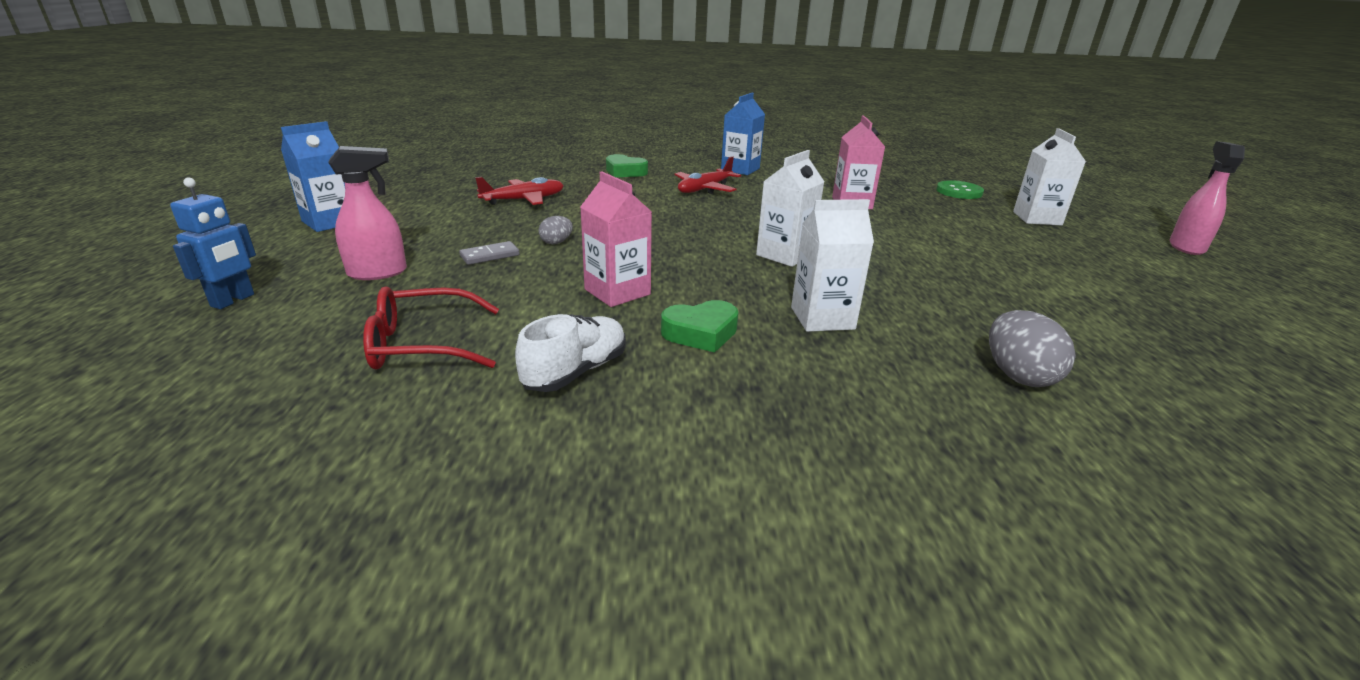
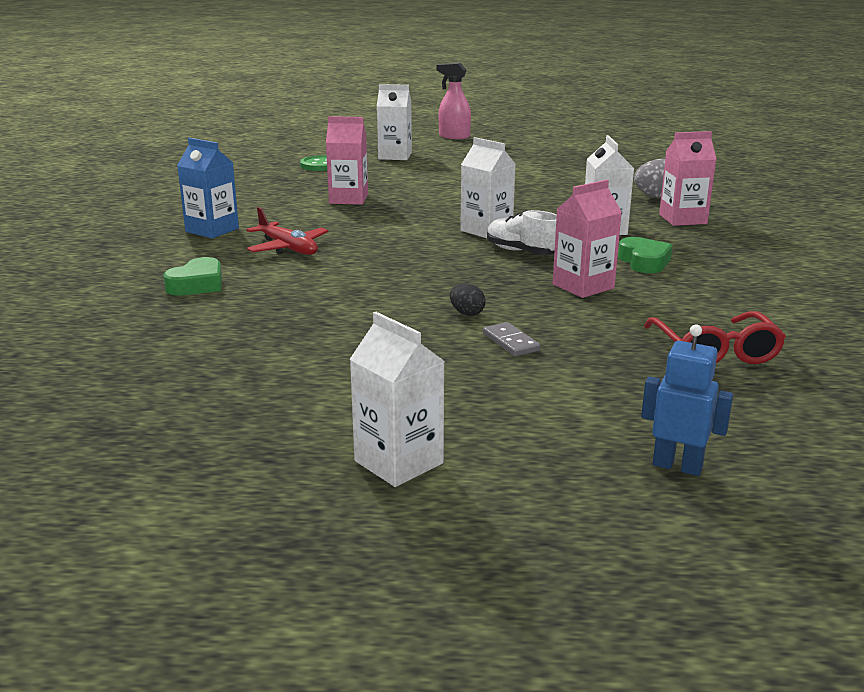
camera: 85 degrees left, 5 degrees down
(330, 222) = (398, 462): blue carton -> white carton
(378, 273) = (573, 395): pink spray bottle -> none
(524, 200) = (312, 338): red plane -> none
(556, 242) = (466, 313): grey egg -> black egg
(576, 372) = (722, 297): white shoe -> white shoe (523, 252)
(909, 384) = (682, 219): none -> pink carton

